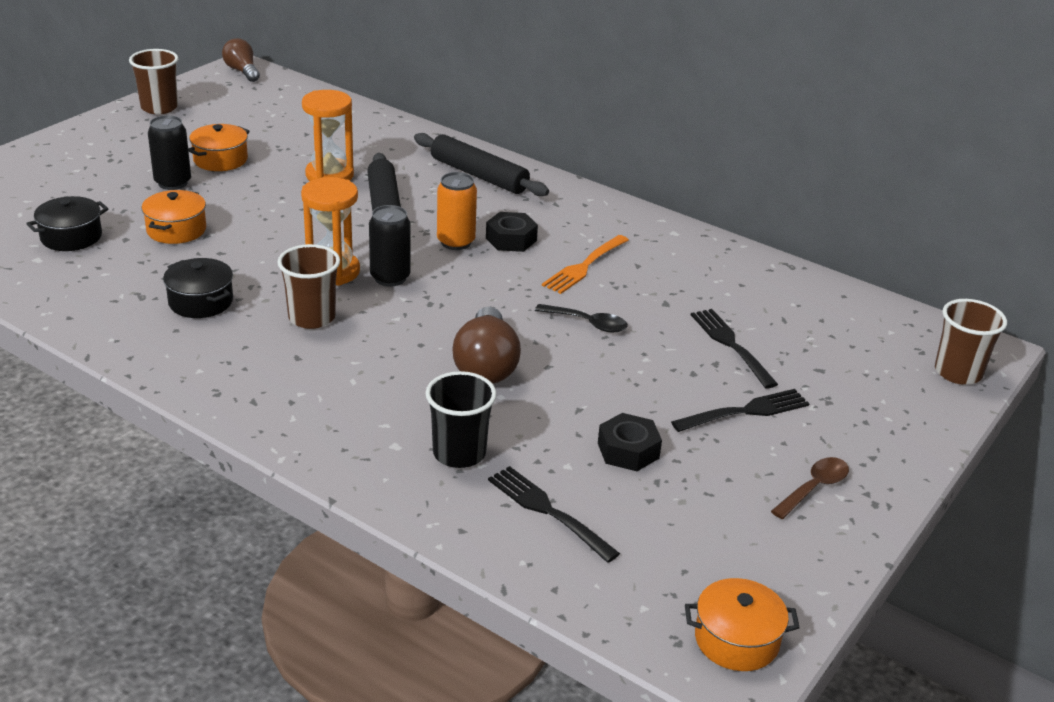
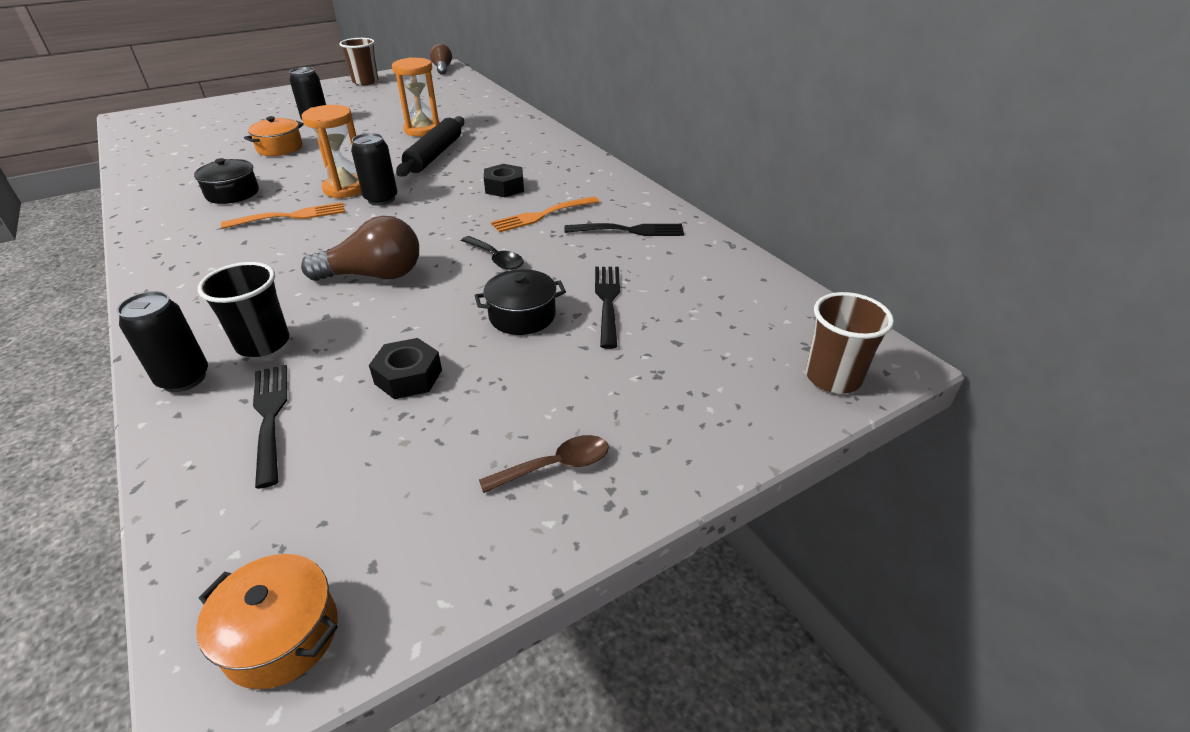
camera: 25 degrees right, 5 degrees up
(71, 237) = (212, 143): black pot -> black pot (522, 316)
(220, 160) = (363, 113): orange pot -> none
(312, 317) = (290, 216): brown cup -> orange fork
(426, 501) = (184, 379): none -> black can
(456, 242) = (459, 183): orange can -> none
(479, 175) = (530, 143): black rolling pin -> none
(486, 365) = (374, 275): brown light bulb -> brown light bulb turned 120 degrees counterclockwise
(745, 412) = (560, 366): black fork -> black fork (629, 230)

